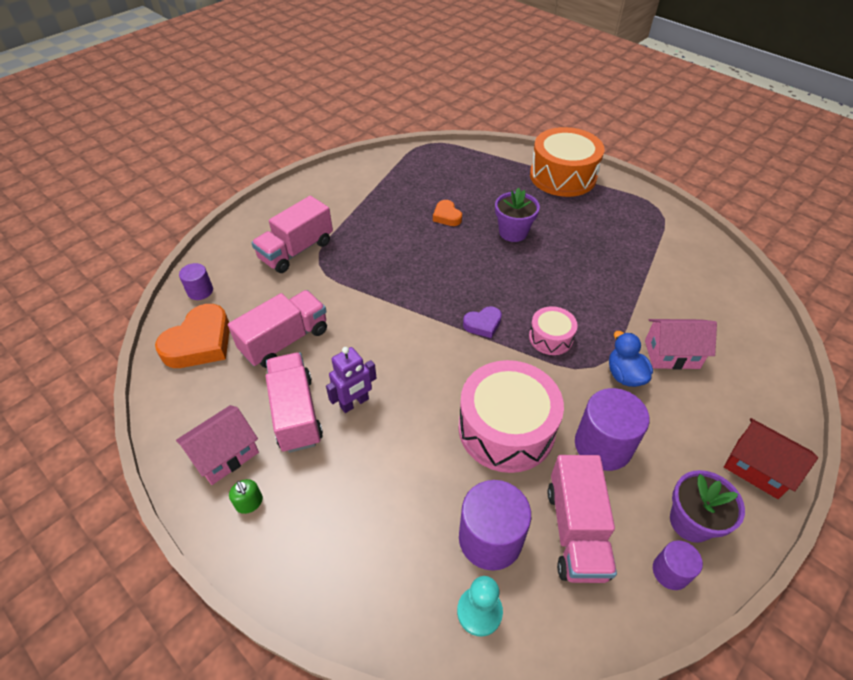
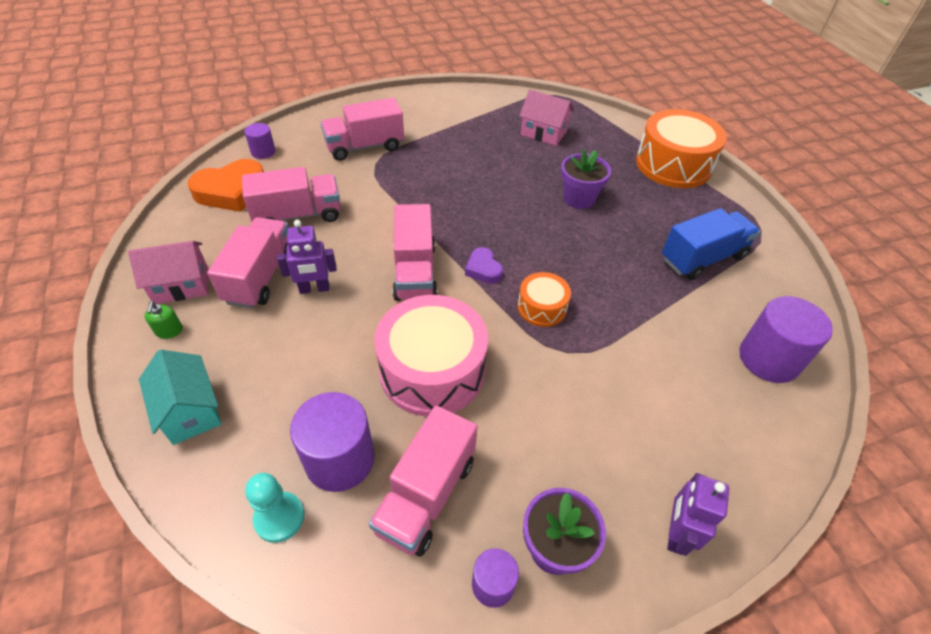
camera: 25 degrees right, 0 degrees up
(330, 564) = (190, 411): none -> turquoise house
(429, 350) = (415, 271): none -> pink truck
(447, 216) = (523, 163): orange heart -> none
(483, 324) = (483, 269): purple heart -> purple heart turned 60 degrees clockwise
(550, 338) = (542, 307): pink drum -> orange drum
(603, 445) = (517, 429): purple cylinder -> purple cylinder (769, 359)
(624, 375) = (593, 373): blue duck -> none
(635, 248) = (702, 258): none -> blue truck
(671, 354) = (663, 376): pink house -> pink house (543, 133)
(757, 468) = (676, 533): red house -> purple robot

